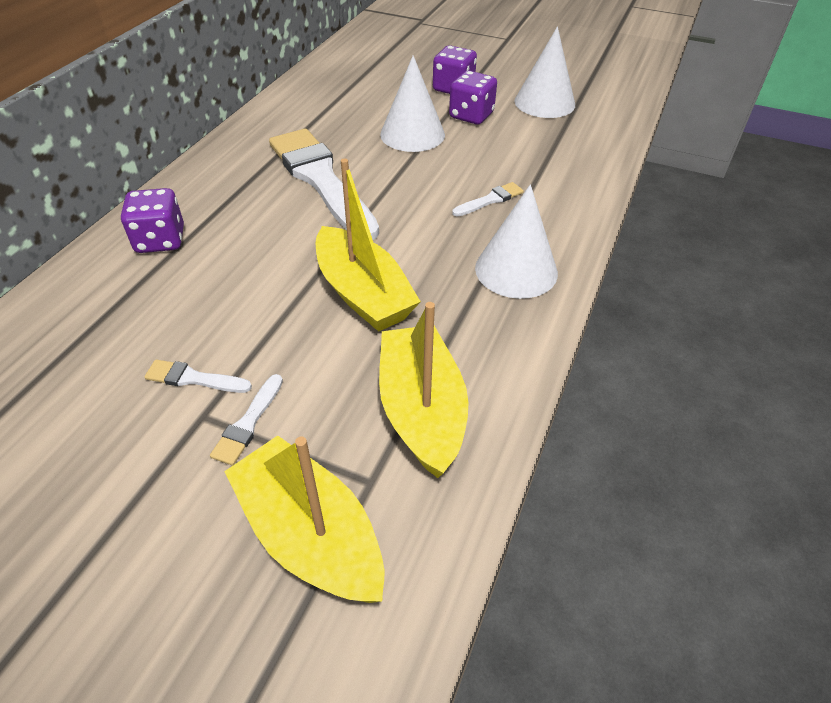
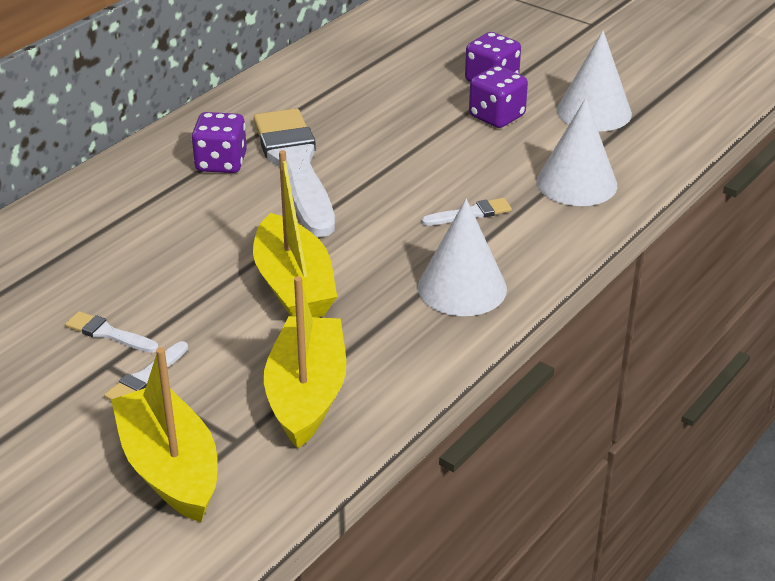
camera: 15 degrees right, 10 degrees down
(160, 240) = (112, 205): purple dice -> purple dice (221, 163)
(412, 134) = (418, 129): white cone -> white cone (576, 183)

